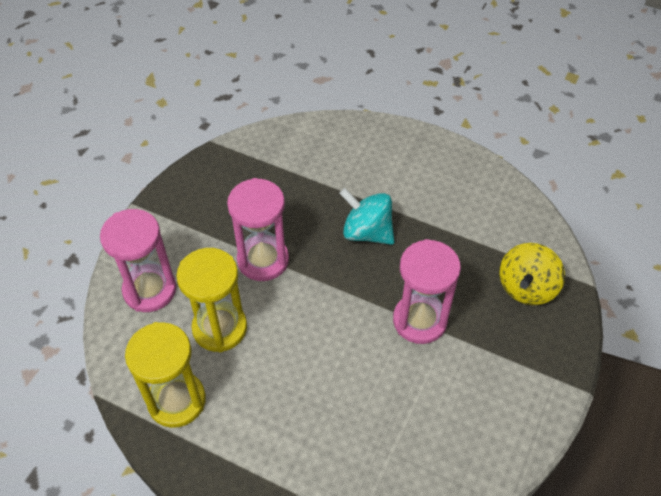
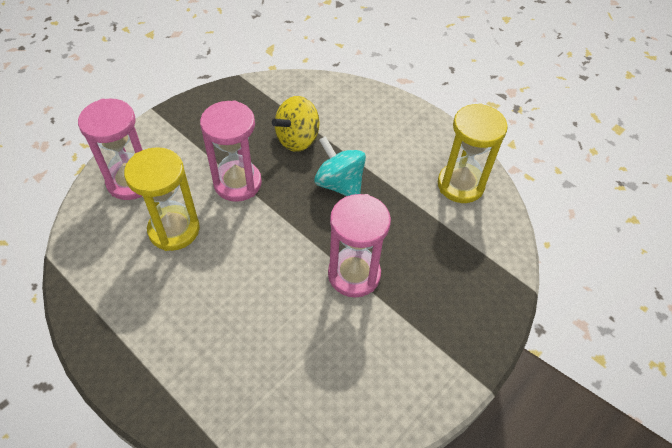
camera: 15 degrees right, 0 degrees up
(177, 401) = (108, 281): yellow hourglass -> yellow hourglass (460, 185)
(526, 287) = (468, 274): yellow spinning top -> yellow spinning top (297, 139)

